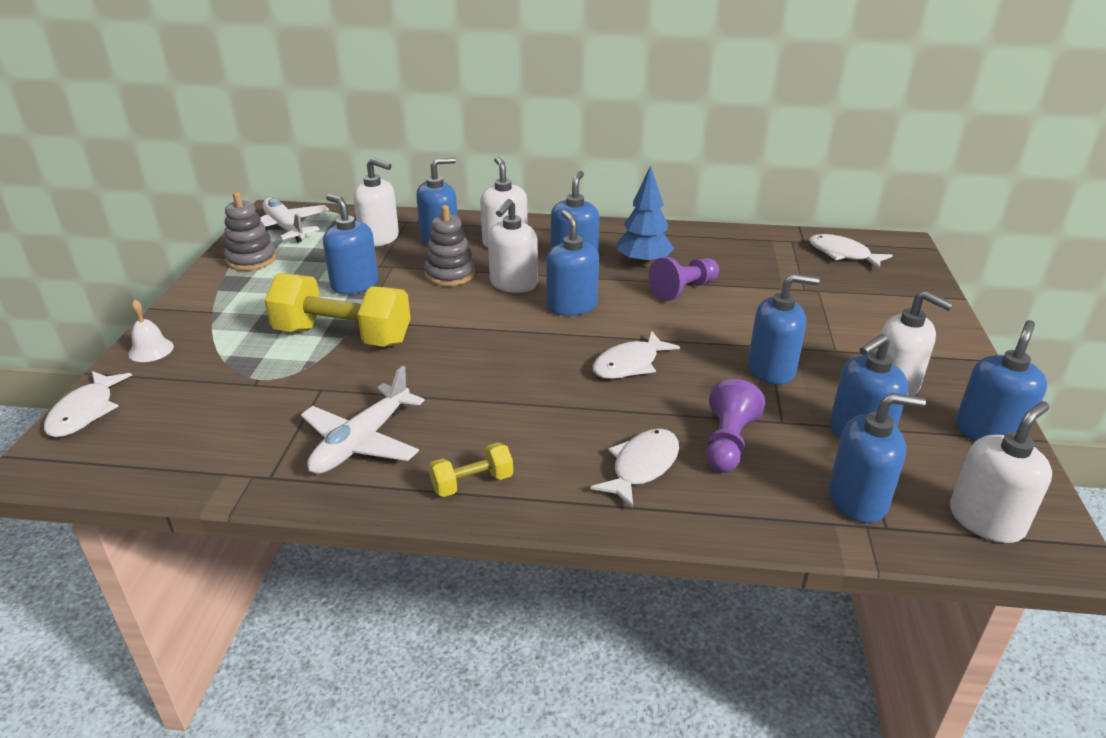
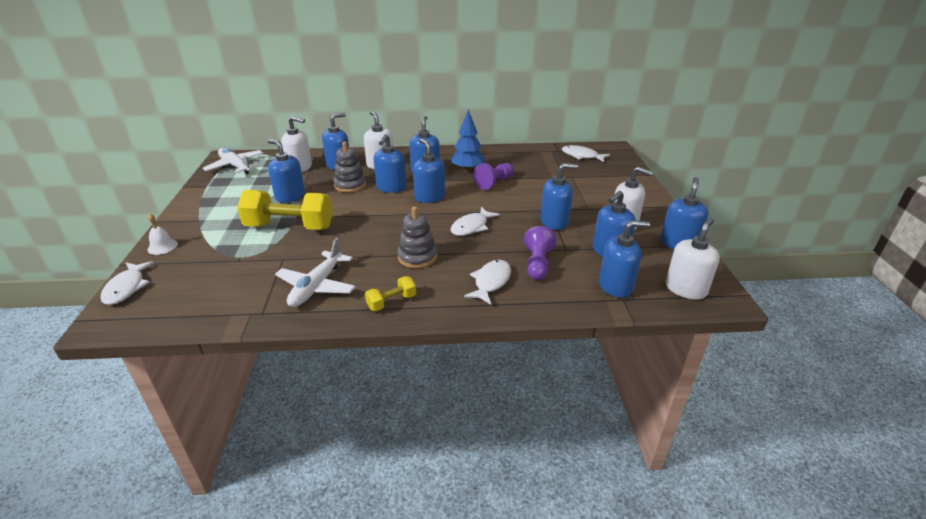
camera: 10 degrees left, 0 degrees up
(251, 259) = (217, 187): grey stacking toy -> grey stacking toy (417, 257)
(513, 284) = (391, 188): white soap dispenser -> blue soap dispenser

